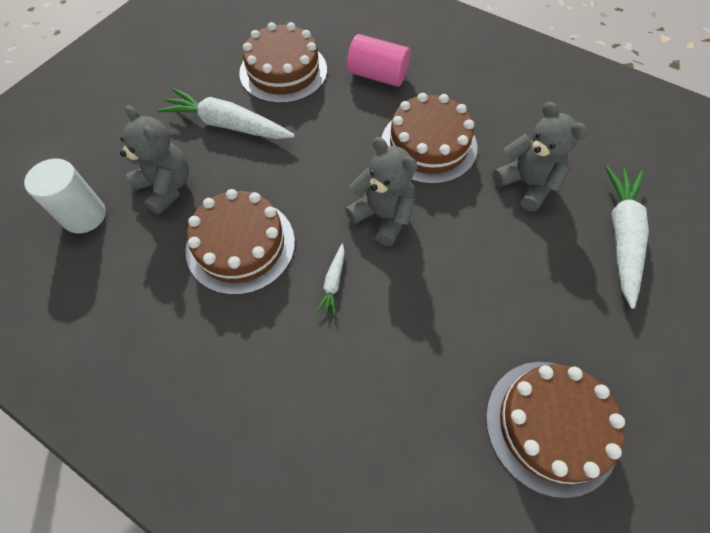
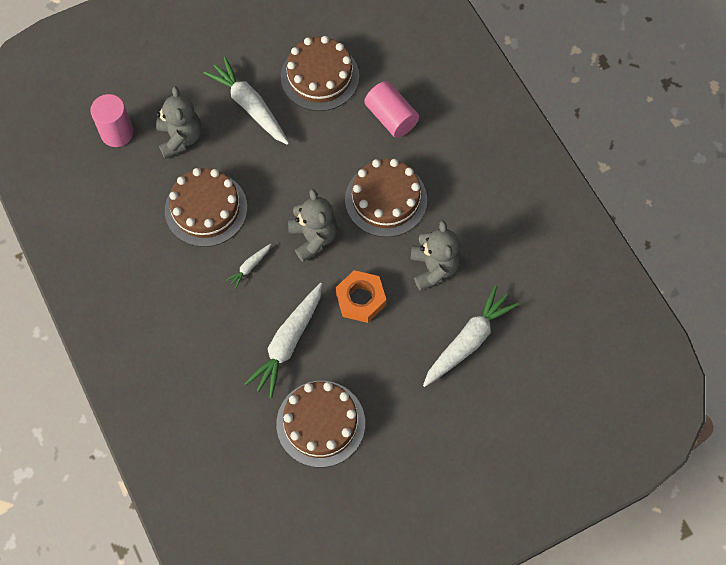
camera: 30 degrees right, 5 degrees up
(84, 215) = (117, 133): white cylinder -> pink cylinder
(438, 346) = (288, 343): none -> white carrot
(480, 253) = (360, 299): none -> orange nut

